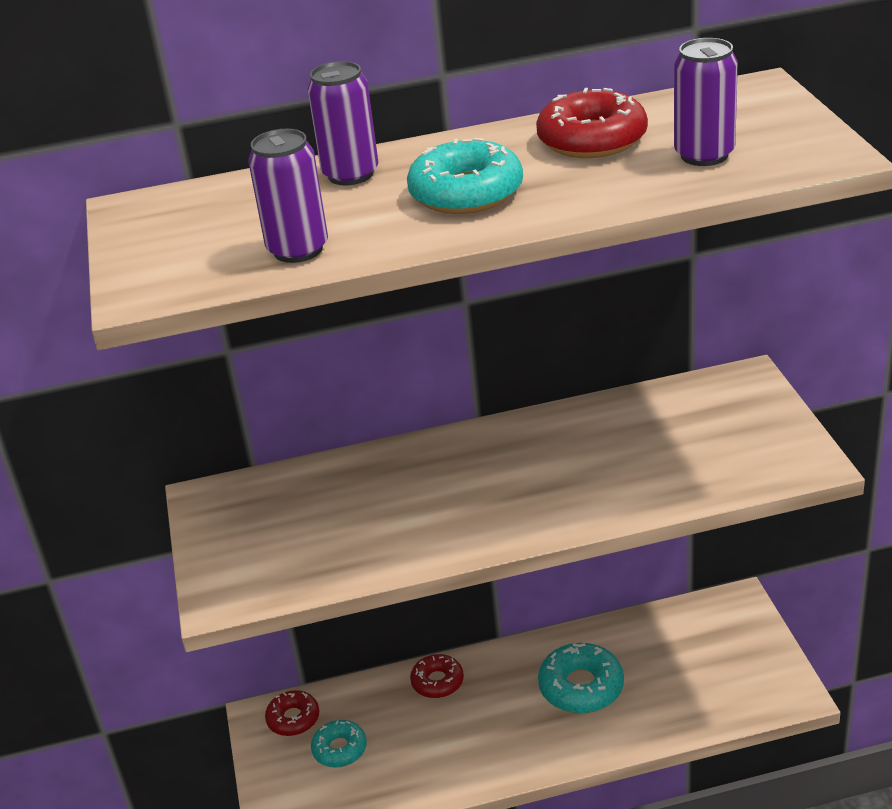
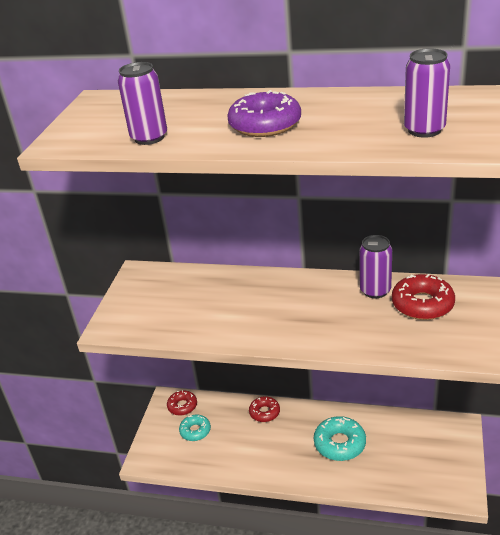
camera: 25 degrees right, 0 degrees up
(350, 174) = (216, 102): purple can -> purple can (375, 290)
(466, 193) = (265, 125): turquoise donut -> purple donut
(592, 139) = (365, 107): red donut -> red donut (422, 304)

